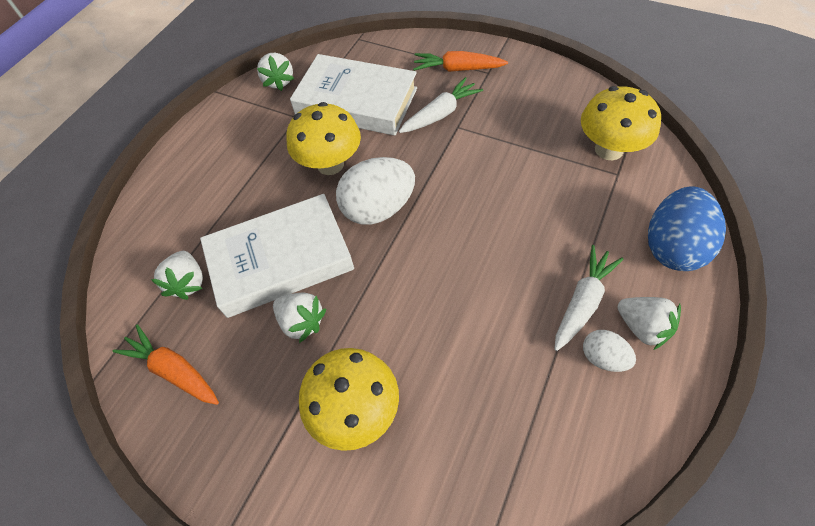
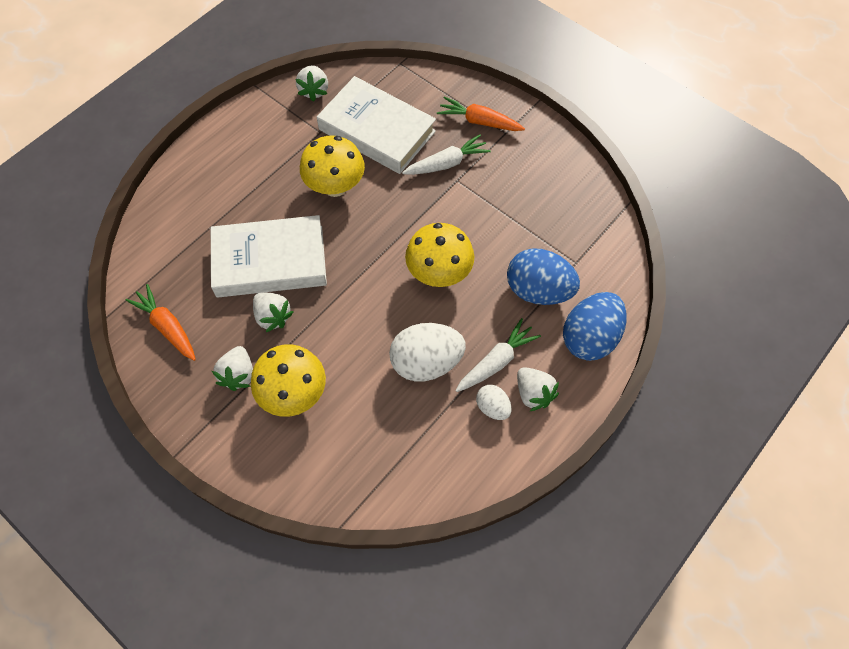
camera: 10 degrees right, 5 degrees up
(188, 283) = (192, 260): white strawberry -> white strawberry (238, 374)
(378, 209) = (362, 238): white egg -> white egg (426, 362)
(592, 212) = (538, 290): none -> blue egg
(609, 149) = (579, 238): yellow mushroom -> yellow mushroom (439, 273)

